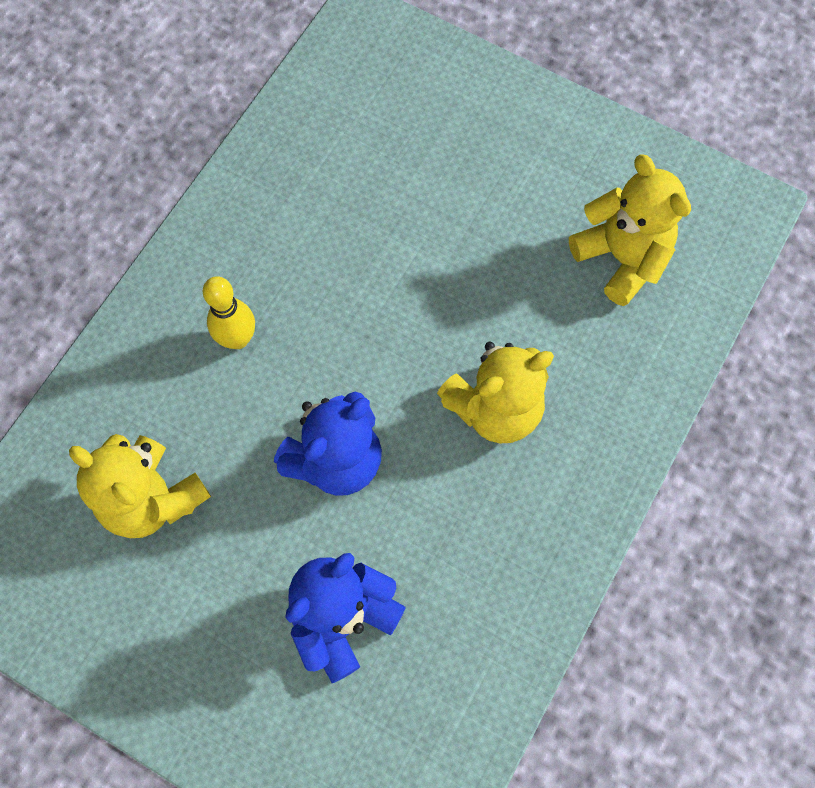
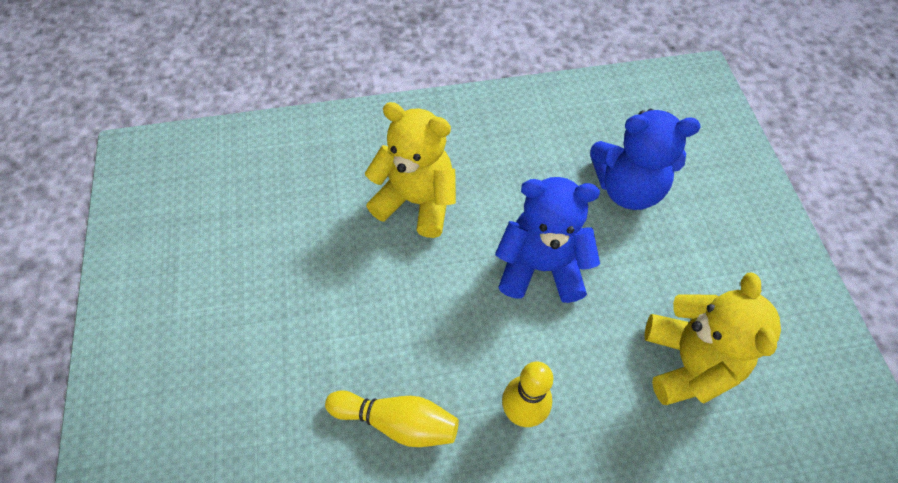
camera: 130 degrees left, 10 degrees down
(311, 249) = (397, 422): none -> yellow bowling pin
(621, 258) = (235, 202): yellow teddy bear -> none

